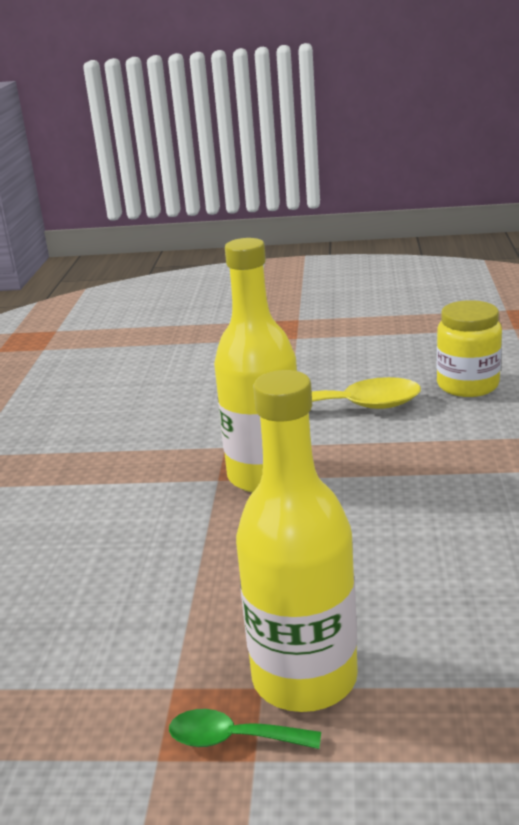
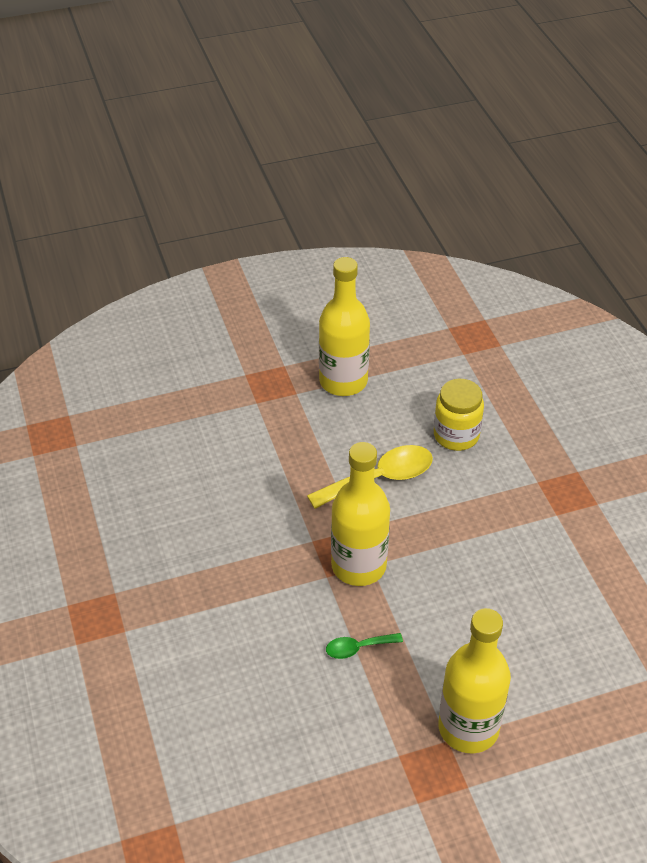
camera: 25 degrees left, 20 degrees up
(233, 738) = (450, 778): green spoon -> green spoon (358, 648)
(355, 334) = (343, 381): none -> yellow bottle

